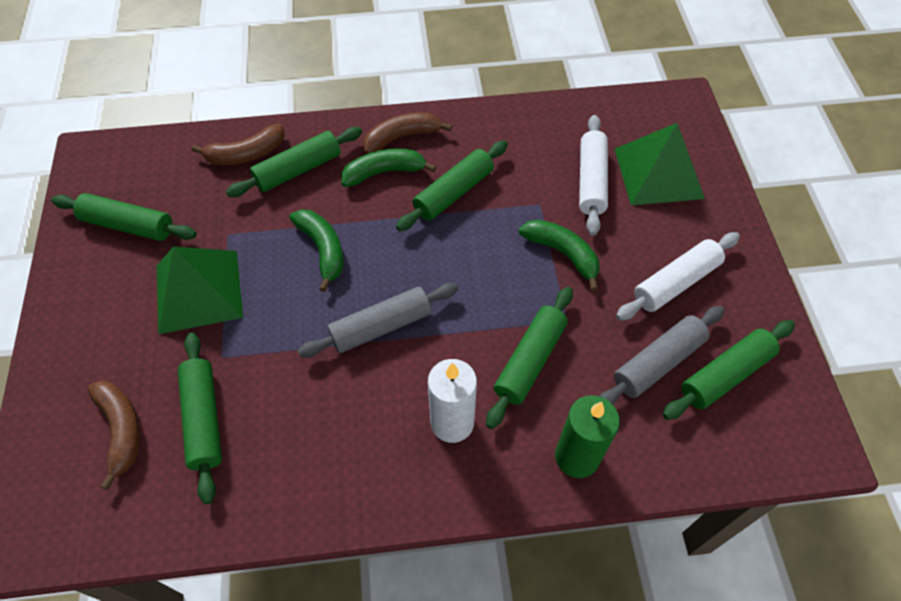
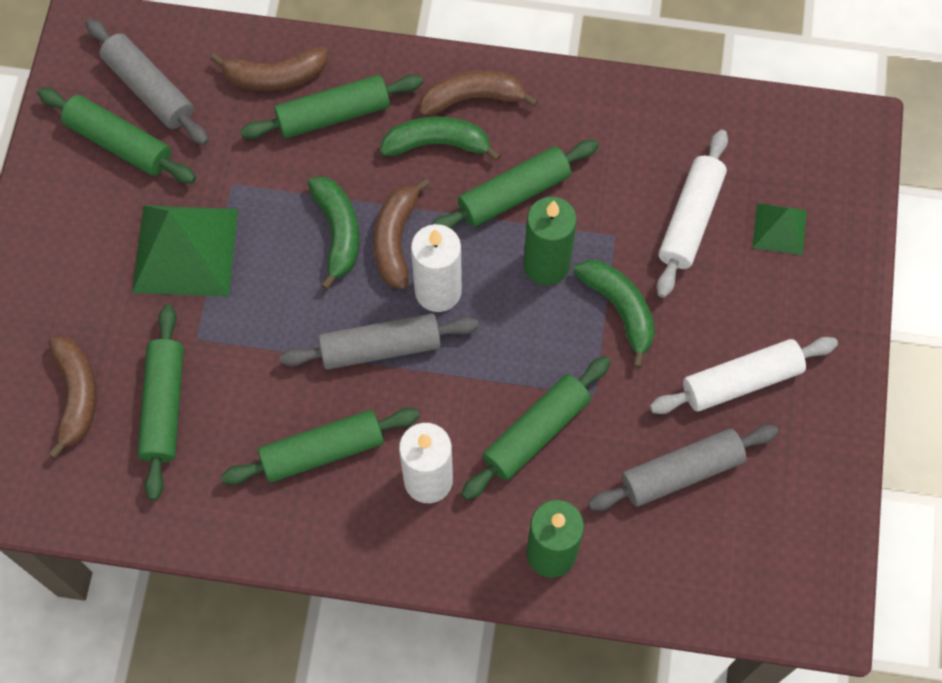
camera: 15 degrees right, 10 degrees up
(147, 183) = (149, 89): none -> grey rolling pin
(371, 244) = (395, 239): none -> brown banana
(415, 273) = (438, 291): none -> white candle
(495, 235) = (546, 265): none -> green candle
(658, 173) = (779, 228): green pyramid -> green pyramid, size x0.52
(725, 375) = (753, 507): green rolling pin -> green rolling pin (322, 451)

